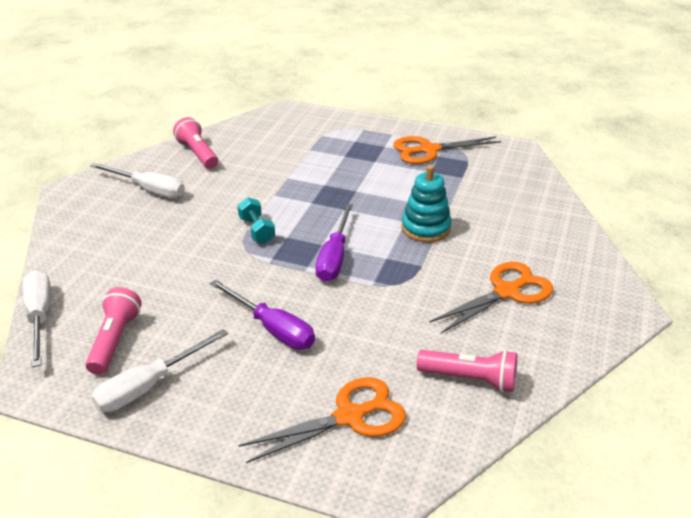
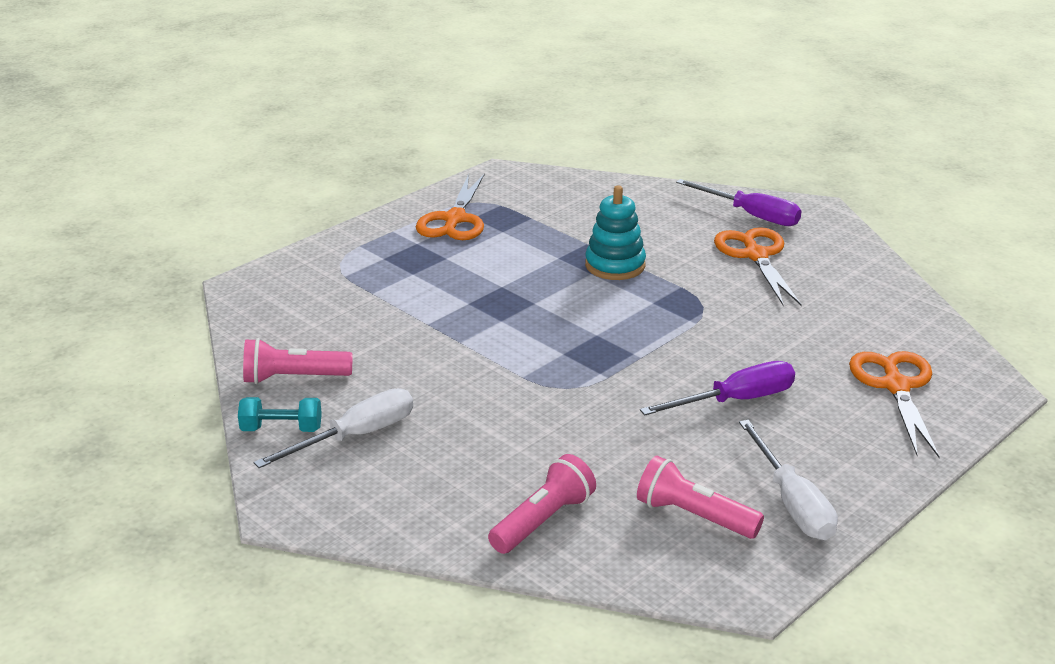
camera: 65 degrees left, 5 degrees down
(40, 317) = (606, 573): white screwdriver -> none
(257, 230) = (532, 371): turquoise dumbbell -> turquoise dumbbell (281, 429)
(334, 257) = (629, 332): purple screwdriver -> purple screwdriver (751, 215)
(470, 379) = (872, 310): pink flashlight -> pink flashlight (543, 520)

